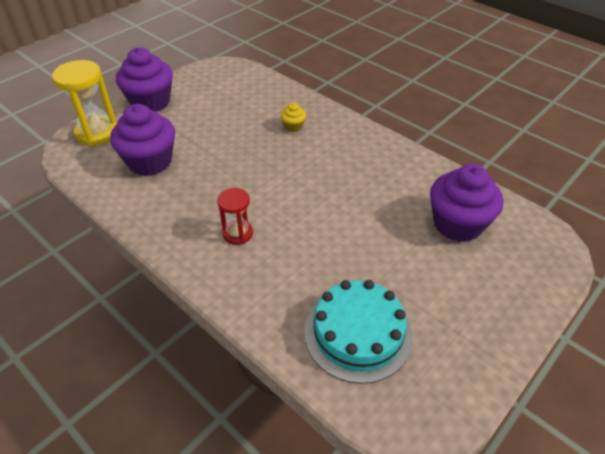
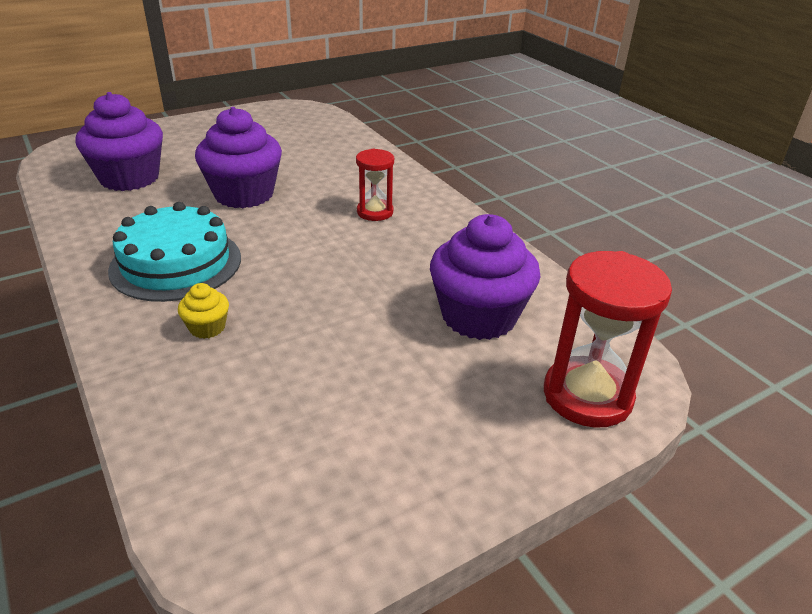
camera: 165 degrees left, 10 degrees down
(97, 133) = (587, 395): yellow hourglass -> red hourglass
(150, 102) = (476, 458): purple cupcake -> purple cupcake (244, 194)
(358, 333) = (304, 140): turquoise cake -> turquoise cake (176, 263)

